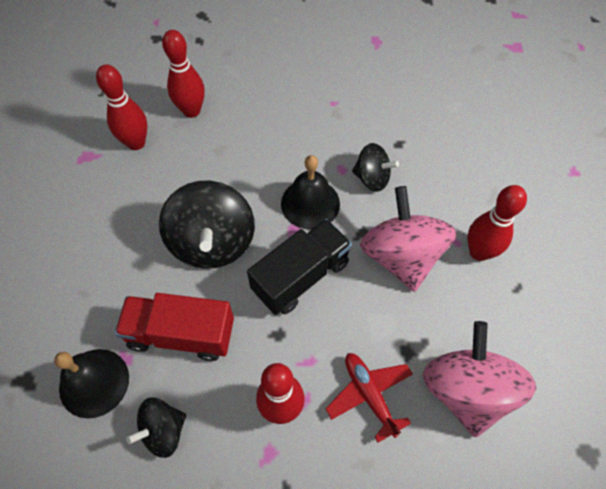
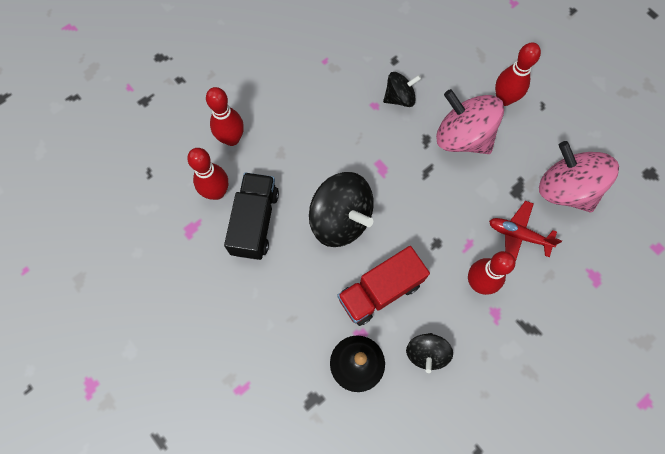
camera: 40 degrees left, 10 degrees up
(301, 276) = (416, 197): black truck -> black truck (255, 222)
(310, 203) = (377, 144): black bell -> none

